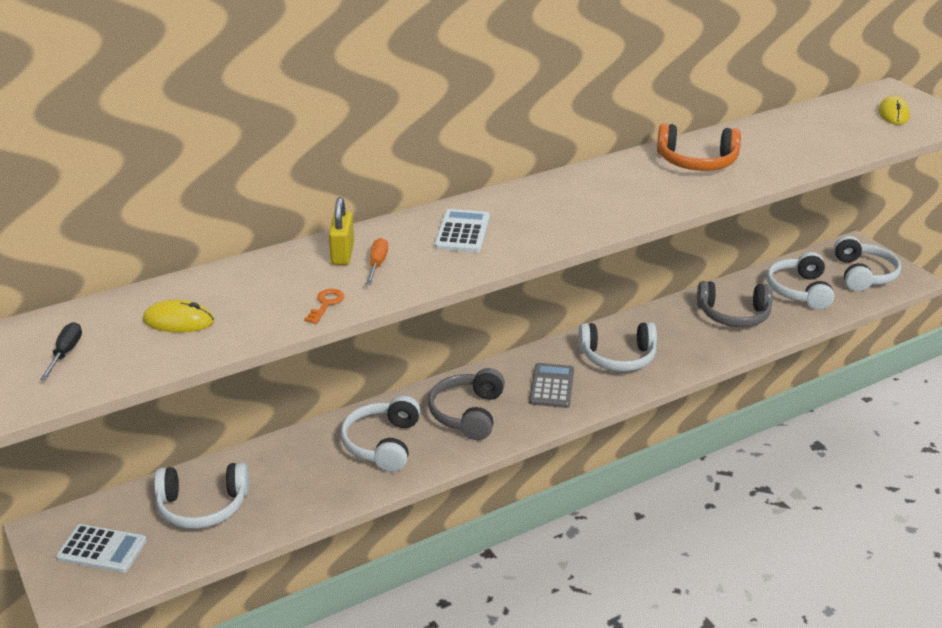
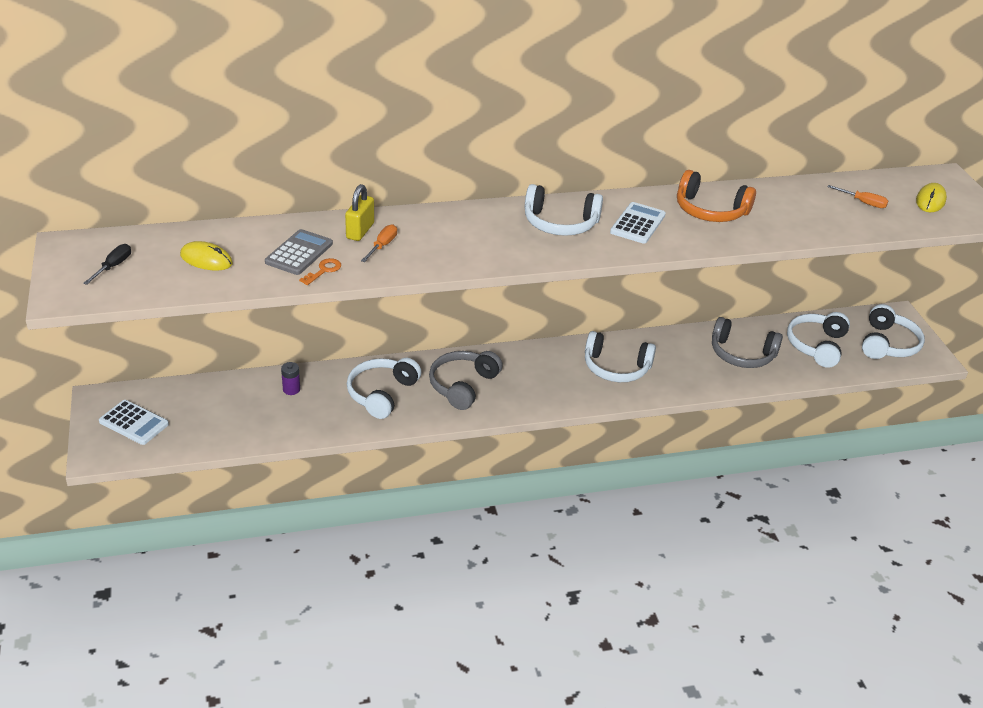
camera: 15 degrees right, 5 degrees up
(203, 506) = (221, 409): white headphones -> white headphones (560, 223)
(276, 464) = (291, 389): none -> purple battery
(462, 232) = (467, 232): white calculator -> white calculator (637, 224)
(551, 386) = (545, 379): grey calculator -> grey calculator (299, 253)
(835, 127) = (863, 202): none -> orange screwdriver

